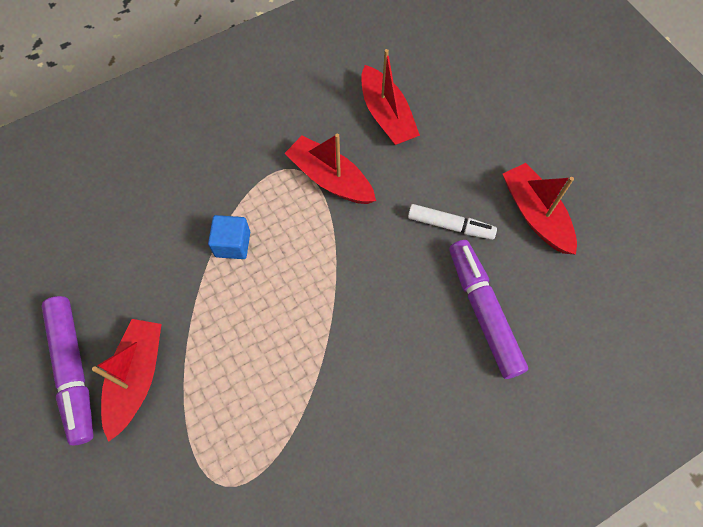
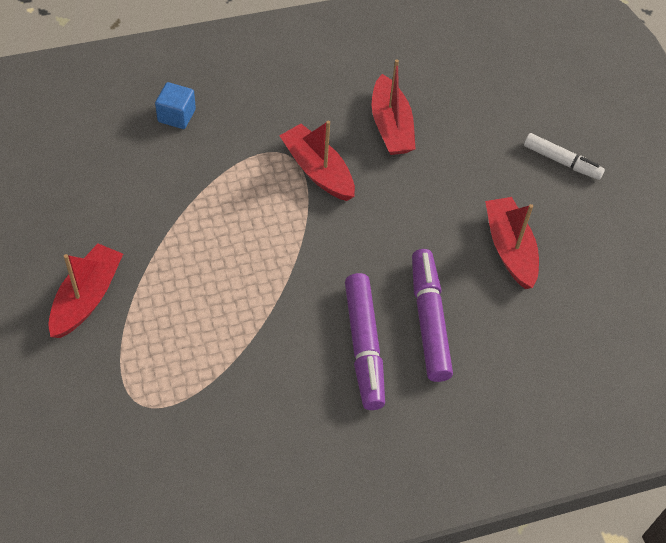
camera: 10 degrees right, 10 degrees down
(74, 371) = (31, 278): purple marker -> purple marker (364, 346)
(232, 244) = (207, 206): blue cube -> blue cube (176, 115)
(450, 225) = (422, 239): white marker -> white marker (562, 161)

